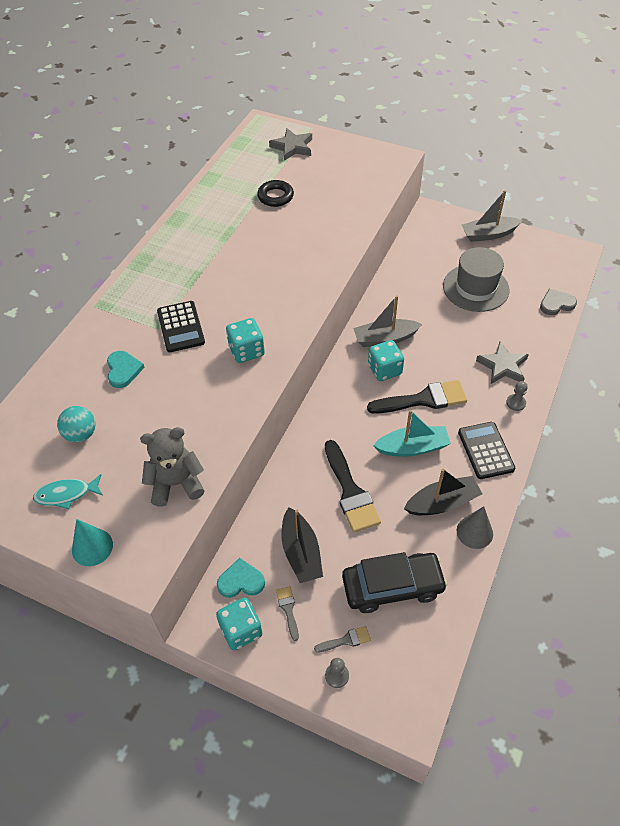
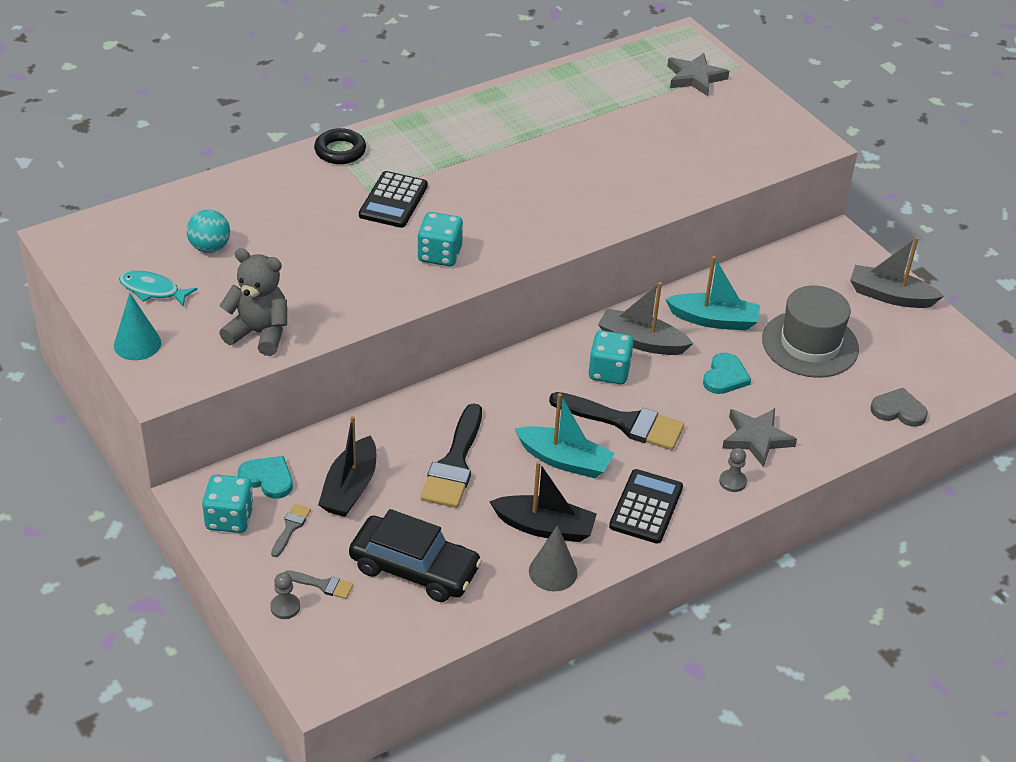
camera: 30 degrees right, 10 degrees down
(123, 370) = (300, 212): turquoise heart -> turquoise heart (725, 376)
(275, 196) = (622, 121): black ring -> black ring (340, 151)
(411, 301) = (713, 320): none -> turquoise boat

